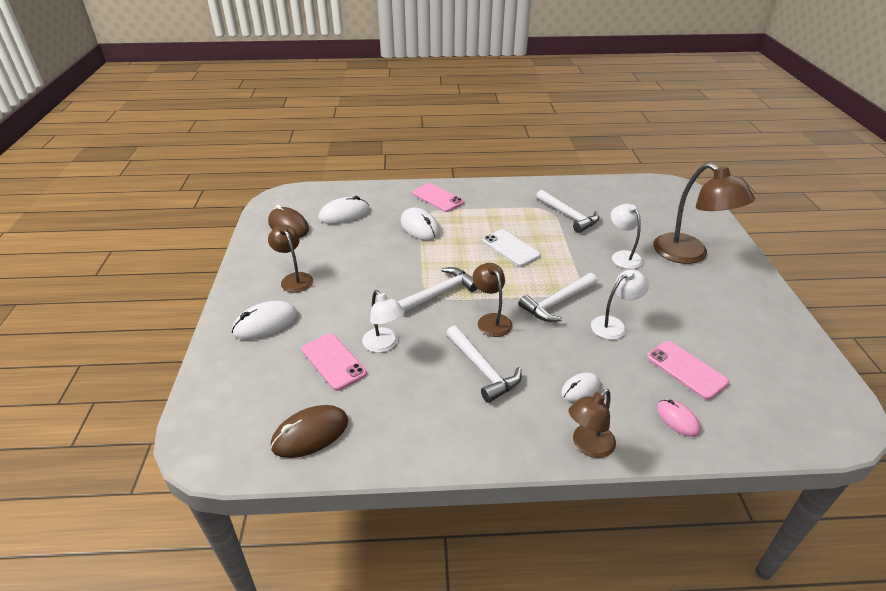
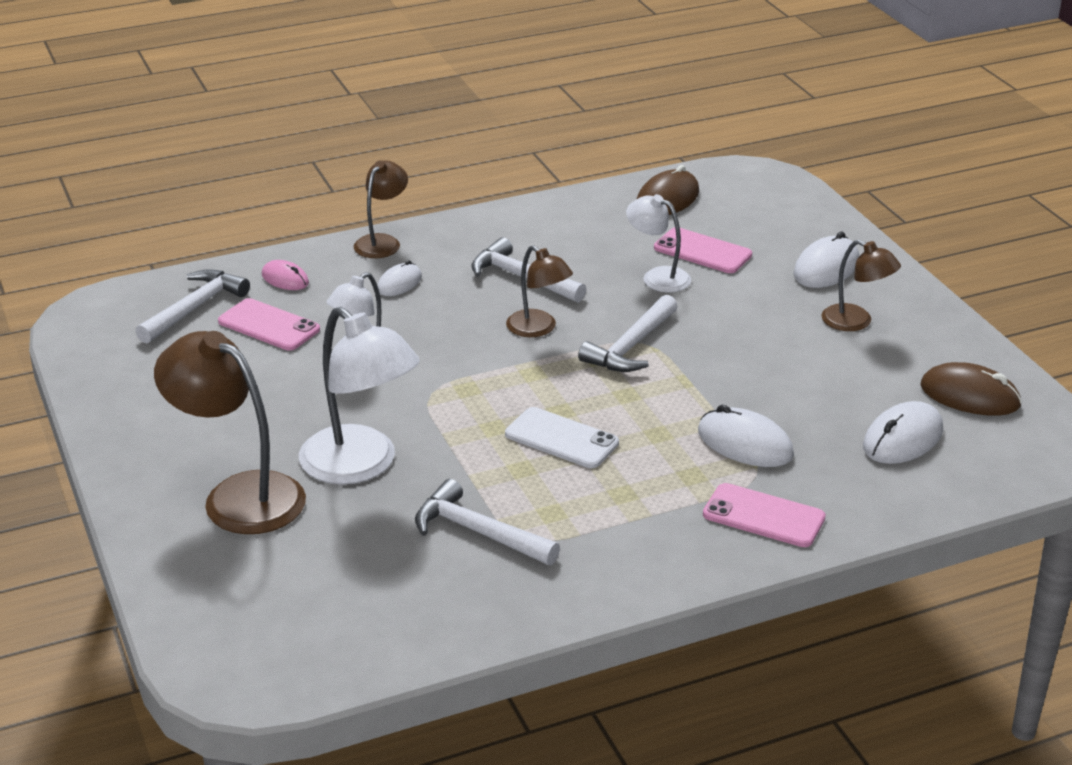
camera: 160 degrees right, 5 degrees down
(557, 303) = (453, 369): white hammer -> white hammer (194, 308)
(622, 256) = (360, 466): white lamp -> white lamp, size x1.74

